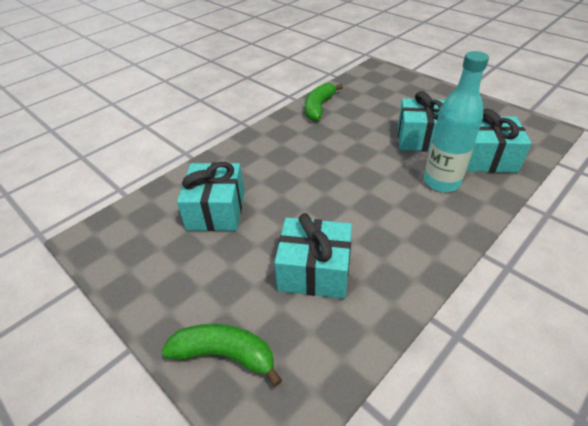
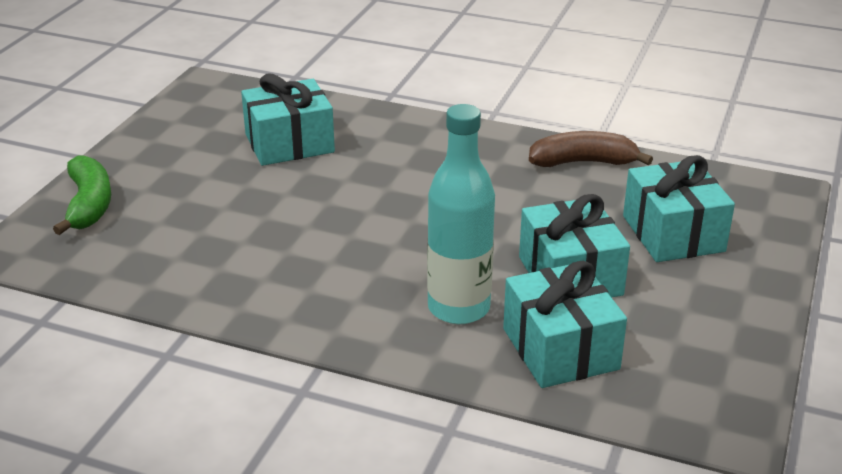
camera: 65 degrees right, 10 degrees down
(314, 271) = (220, 232): turquoise gift -> turquoise gift (673, 233)
(319, 107) = (583, 162): green banana -> brown banana

